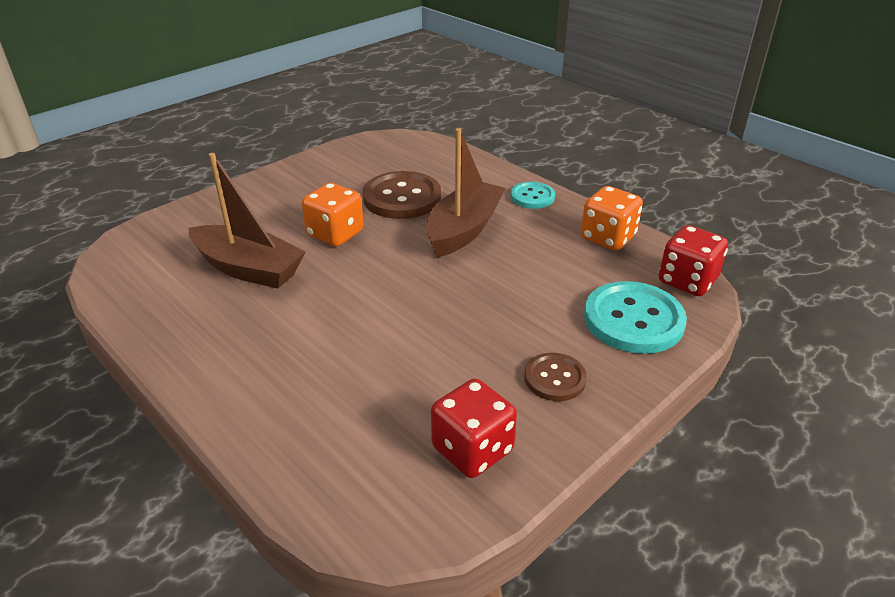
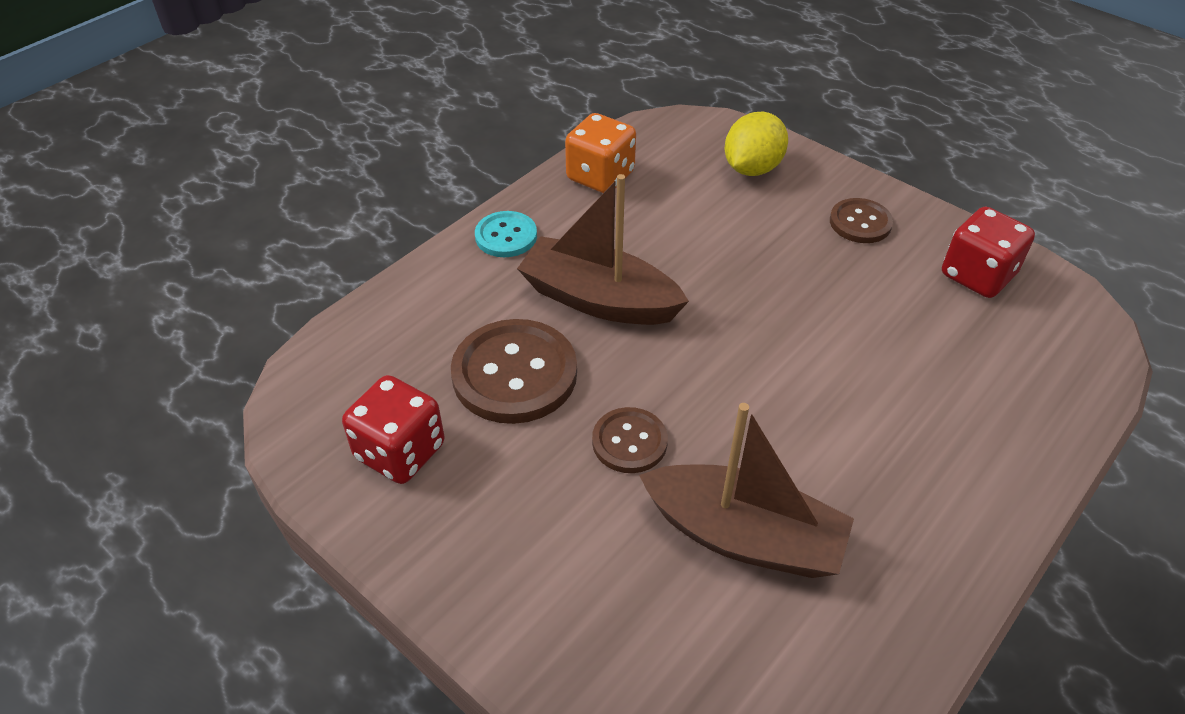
camera: 95 degrees left, 10 degrees up
(248, 269) = (744, 536): brown boat -> brown boat turned 90 degrees clockwise
(335, 234) = (629, 442): orange dice -> brown button
(633, 320) = (752, 168): turquoise button -> yellow lemon
(687, 281) = (675, 129): red dice -> red dice (400, 451)

